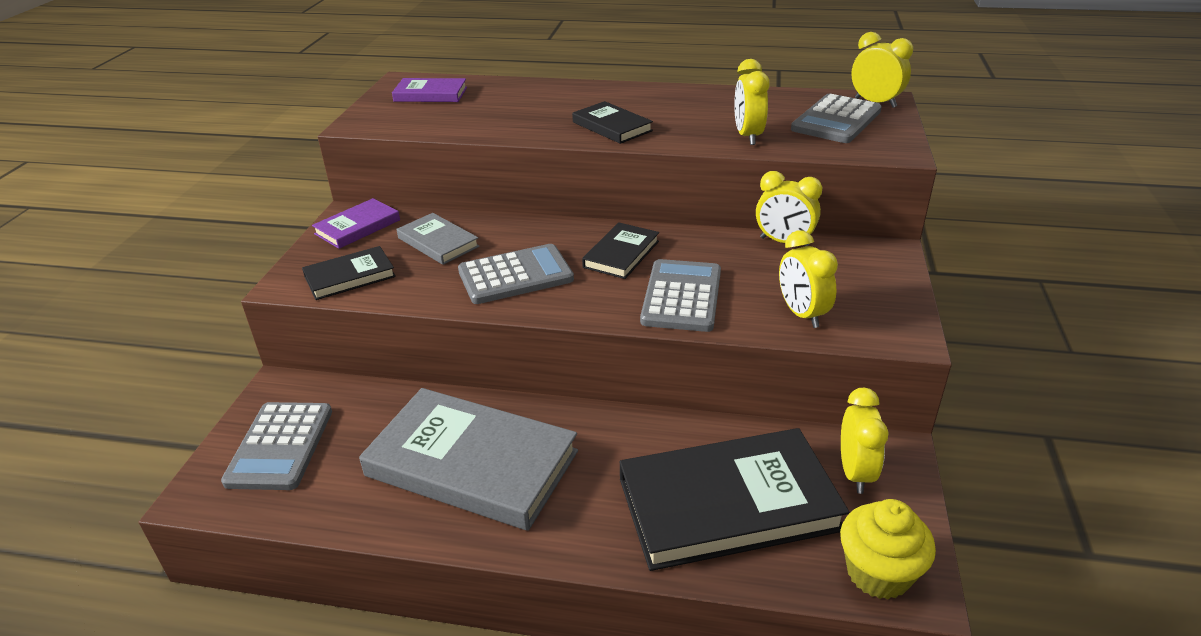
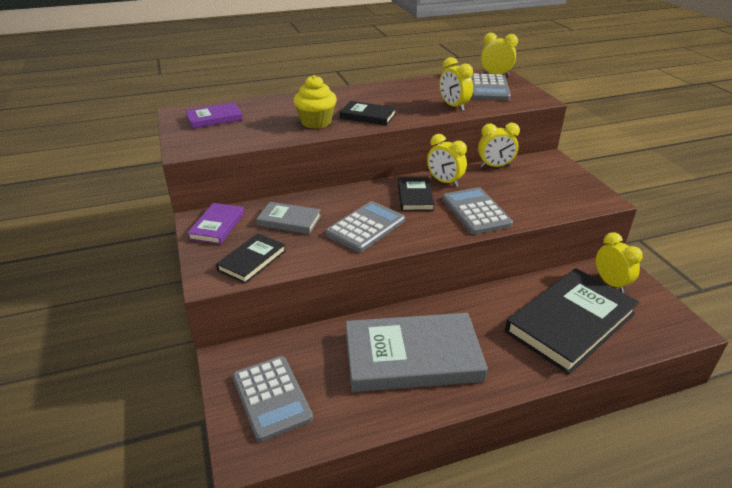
camera: 30 degrees left, 0 degrees up
(802, 314) = (546, 203): yellow clock -> yellow clock (444, 182)
(878, 573) = (667, 328): yellow cupcake -> yellow cupcake (316, 122)

